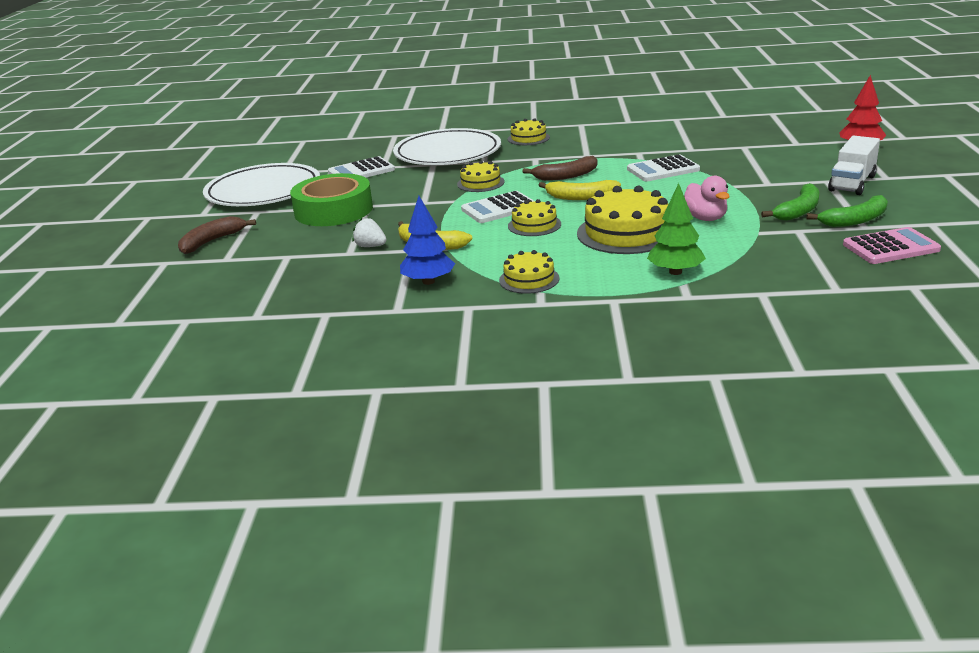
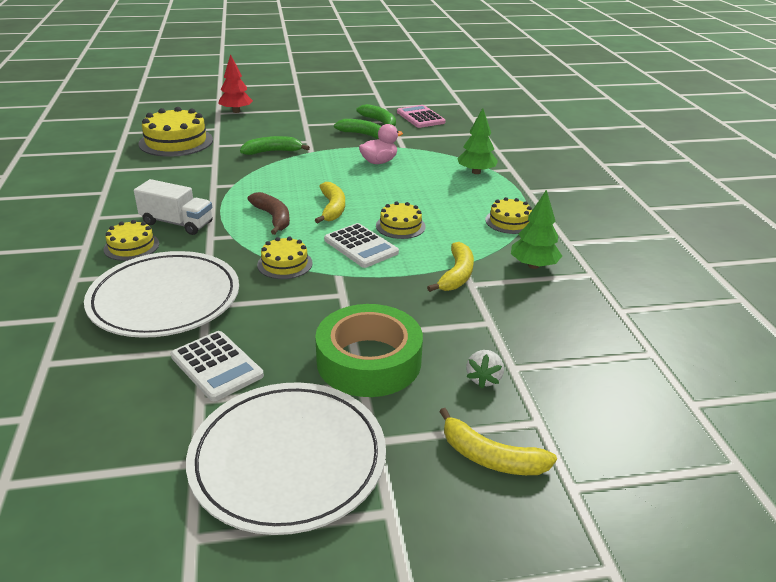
camera: 105 degrees left, 5 degrees up
(211, 241) = (491, 457): brown banana -> yellow banana
(370, 246) = (469, 311): white strawberry -> white strawberry (484, 379)
(428, 281) = (533, 265): blue tree -> green tree
(626, 233) = (411, 188): yellow cake -> yellow cake (176, 142)
(663, 169) = (266, 175): white calculator -> none
(729, 169) = (272, 152): none -> green banana
(852, 183) = (312, 118): white truck -> white truck (177, 223)

